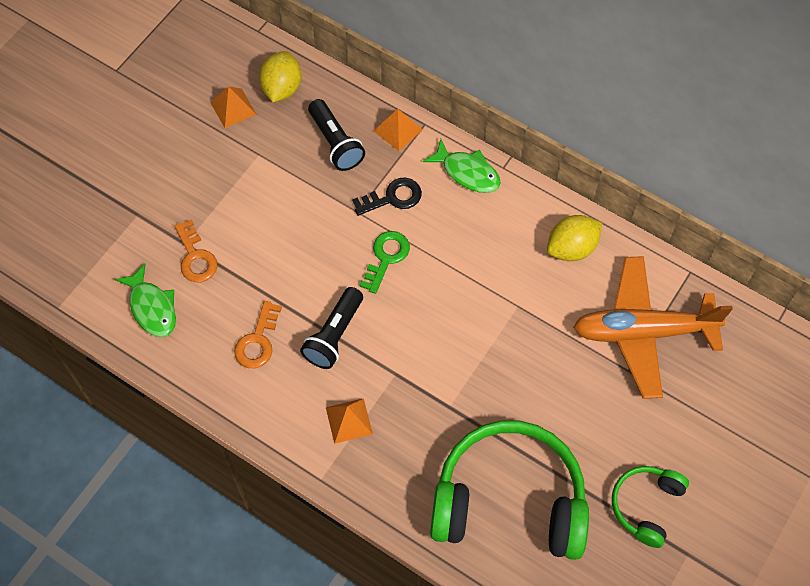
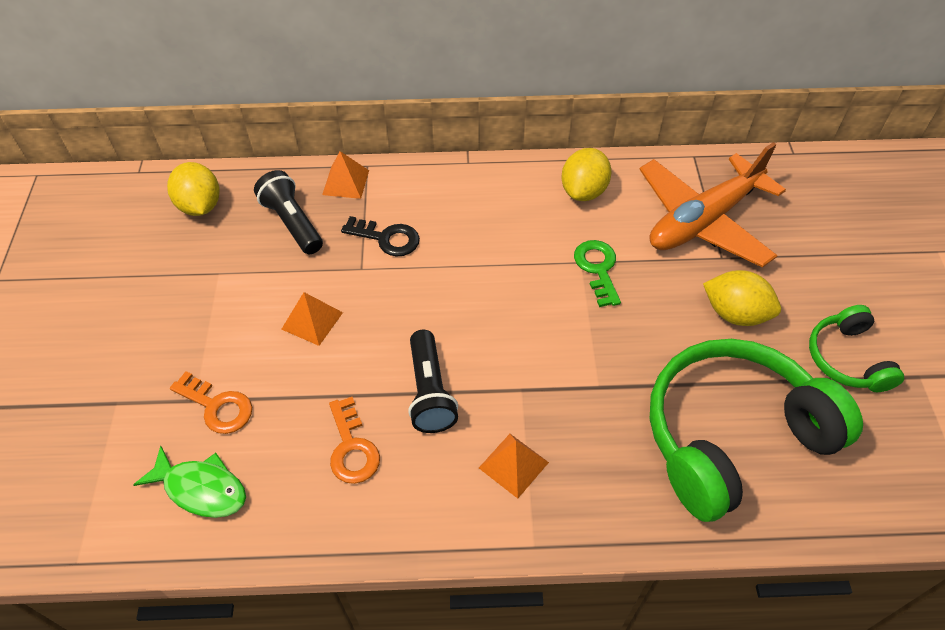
camera: 35 degrees left, 10 degrees down
(233, 108) = (159, 247): orange pyramid -> orange pyramid (312, 321)
(335, 143) = (292, 223): black flashlight -> black flashlight turned 150 degrees counterclockwise
(386, 257) = (423, 292): green key -> green key (597, 269)
(393, 197) = (387, 238): black key -> black key turned 75 degrees clockwise
(467, 172) = (440, 182): green fish -> none
(596, 419) = (735, 313): none -> yellow lemon

